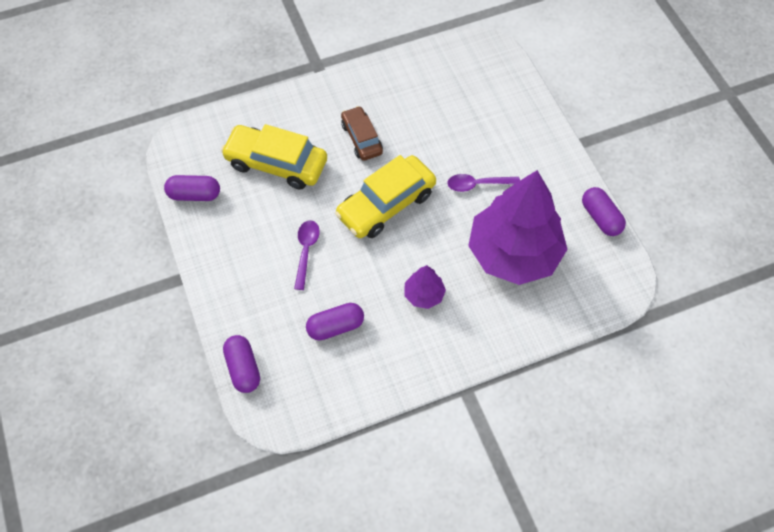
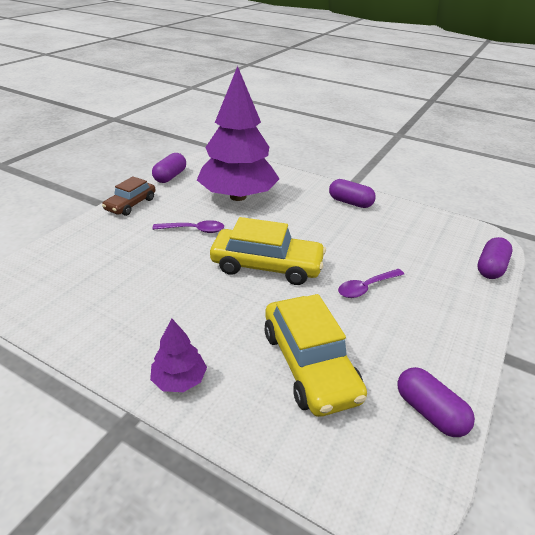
camera: 130 degrees left, 25 degrees down
(335, 326) = (396, 242): purple capsule -> purple capsule (350, 202)
(362, 138) = (210, 316): brown car -> brown car (130, 204)
(424, 294) = (317, 217): purple tree -> purple tree (179, 380)
(477, 184) = (194, 230): purple spoon -> purple spoon turned 45 degrees counterclockwise

